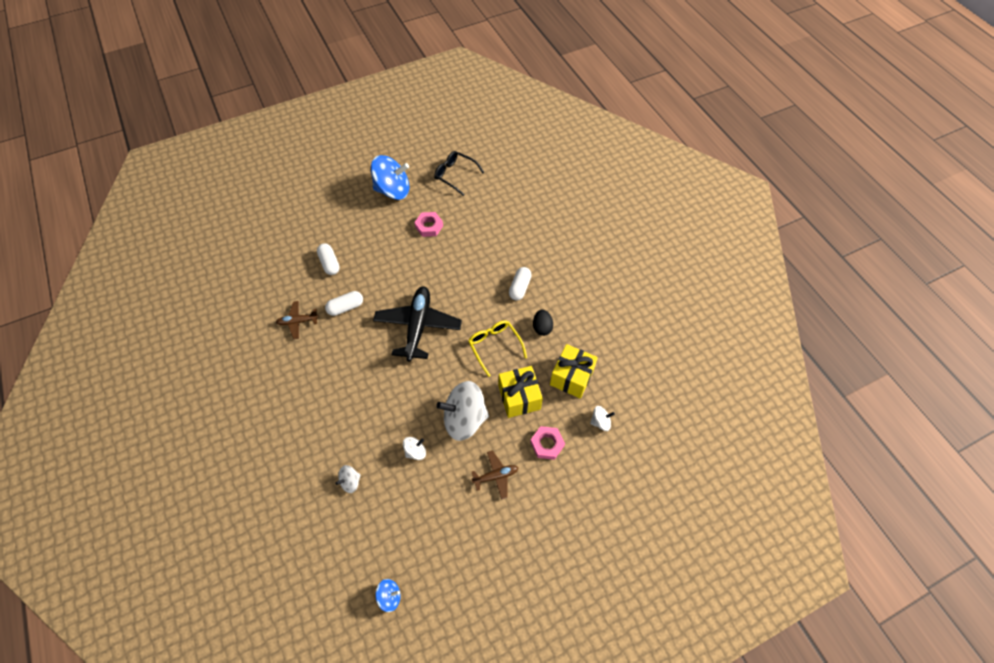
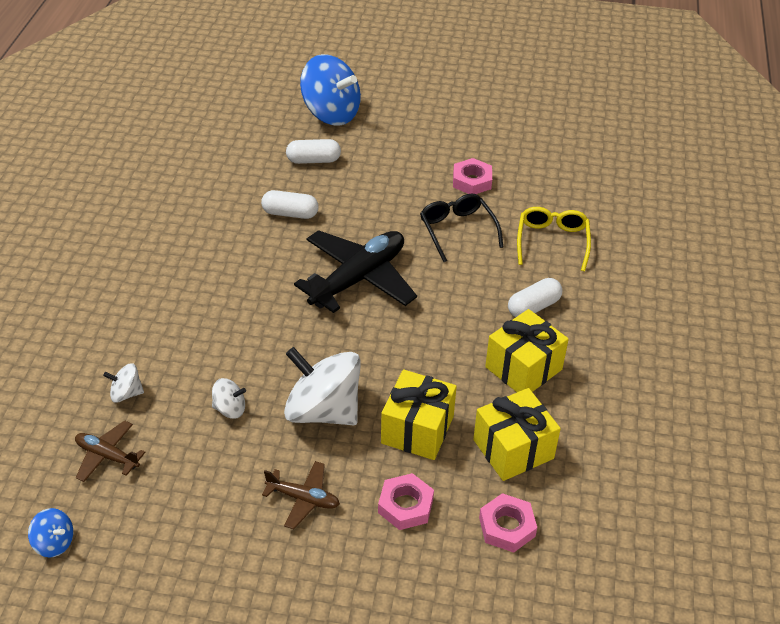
camera: 35 degrees right, 15 degrees down
(298, 322) = (223, 200): brown plane -> brown plane (107, 456)
(330, 263) = (313, 160): white capsule -> white capsule turned 75 degrees clockwise
(393, 190) = (460, 123): blue spinning top -> blue spinning top (331, 113)
(455, 175) = (558, 142): black glasses -> black glasses (457, 230)
(494, 346) = (438, 353): yellow glasses -> yellow glasses (552, 242)
(542, 327) = (523, 368): black egg -> yellow gift
(600, 422) = (507, 527): white spinning top -> pink nut

